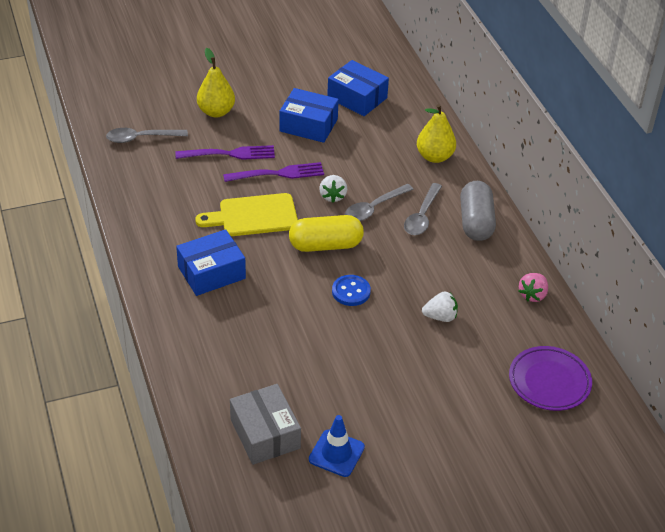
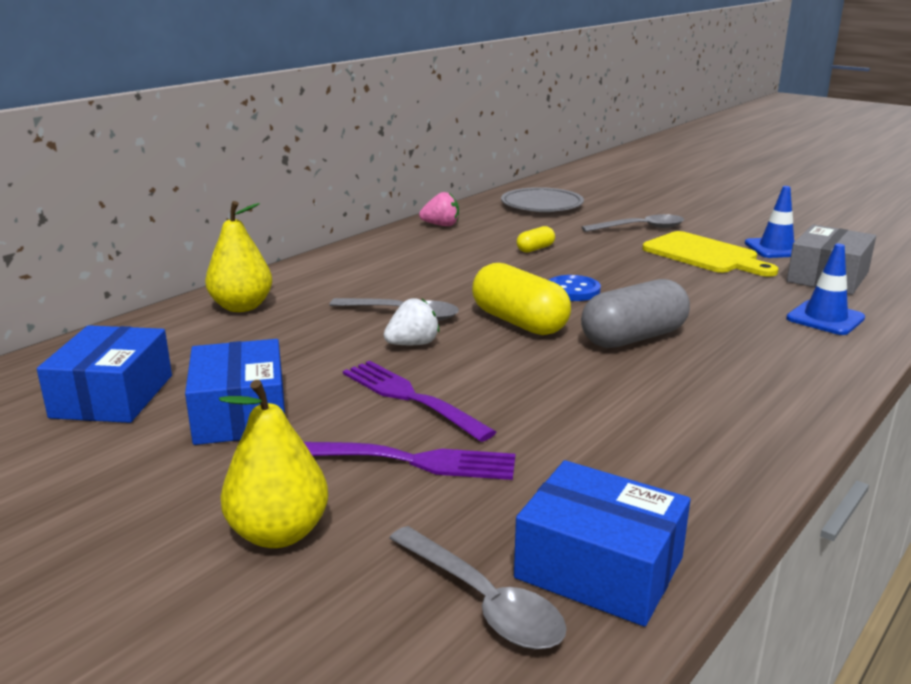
camera: 120 degrees left, 20 degrees down
(211, 272) = (695, 374): blue box -> blue box (599, 567)
(215, 375) = (825, 318): none -> blue traffic cone
(229, 154) = (410, 461): purple fork -> purple fork turned 135 degrees clockwise
(253, 216) = (537, 384): yellow cutting board -> yellow cutting board (704, 255)
(422, 216) = (382, 287): grey spoon -> grey spoon (640, 228)
(440, 317) = (535, 249): white strawberry -> yellow capsule
(475, 222) = (357, 263): grey capsule -> grey capsule (633, 338)
(549, 382) = (541, 205): purple plate -> grey plate

